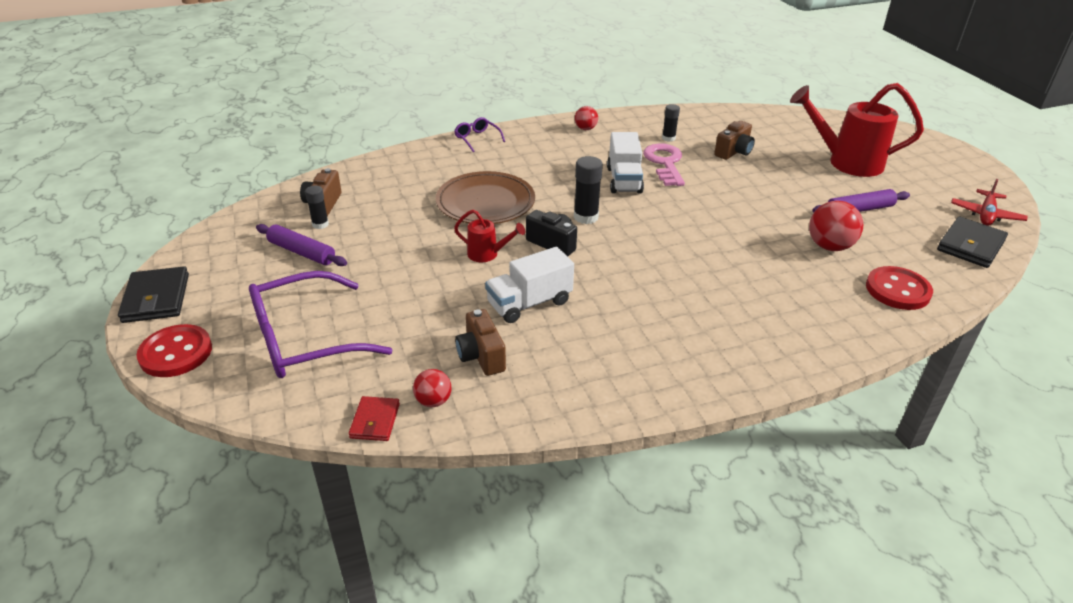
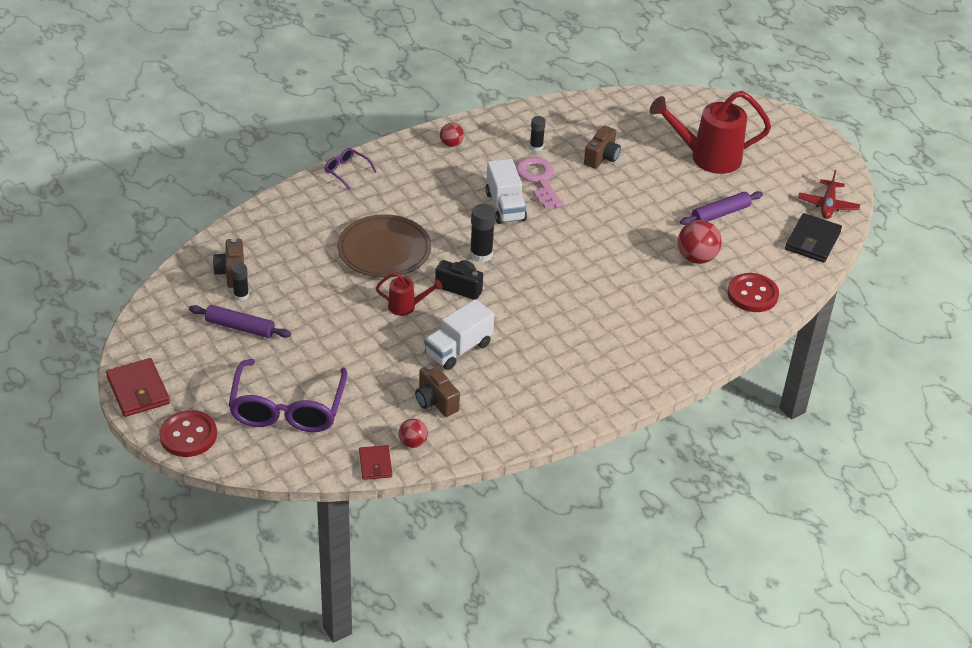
camera: 15 degrees left, 5 degrees up
(156, 298) = (138, 390): black wallet -> red wallet
(305, 339) = (287, 408): purple glasses -> purple glasses turned 45 degrees counterclockwise

